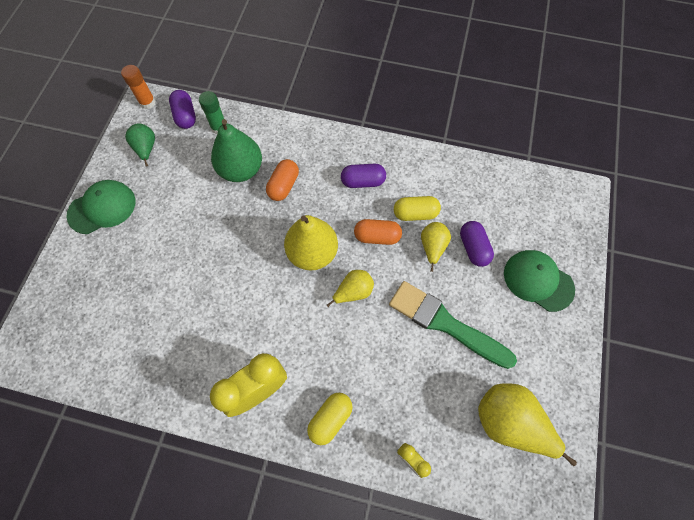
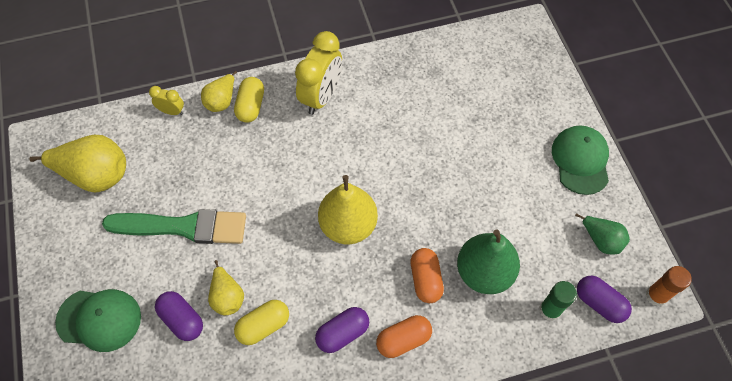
camera: 150 degrees right, 5 degrees down
(102, 208) = (580, 160): green cap -> green cap turned 150 degrees clockwise
(353, 292) = (286, 210): yellow pear -> yellow pear (222, 101)
(377, 237) = (292, 277): orange capsule -> orange capsule (403, 340)

